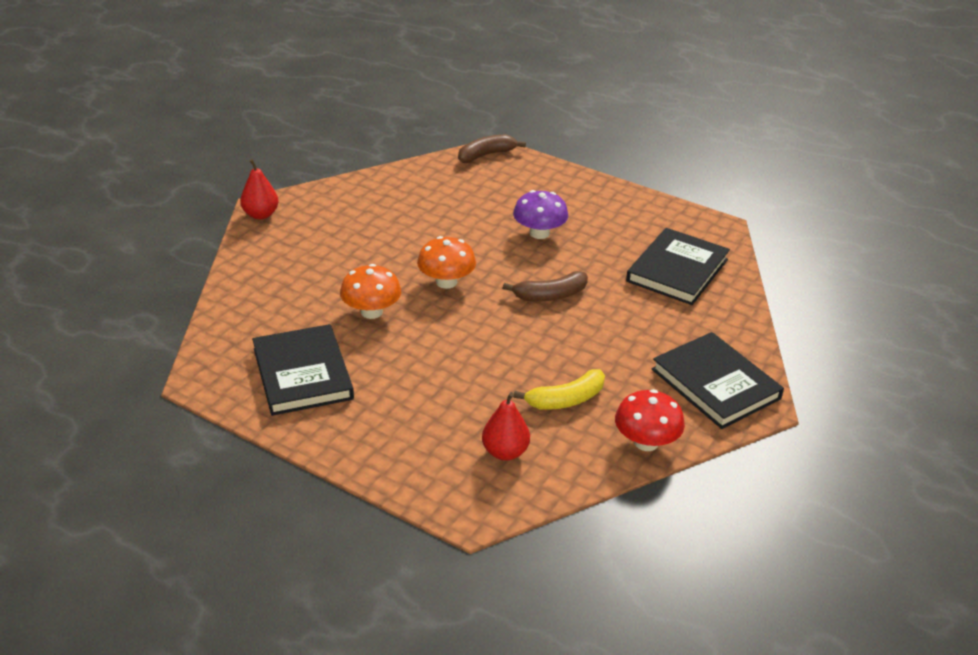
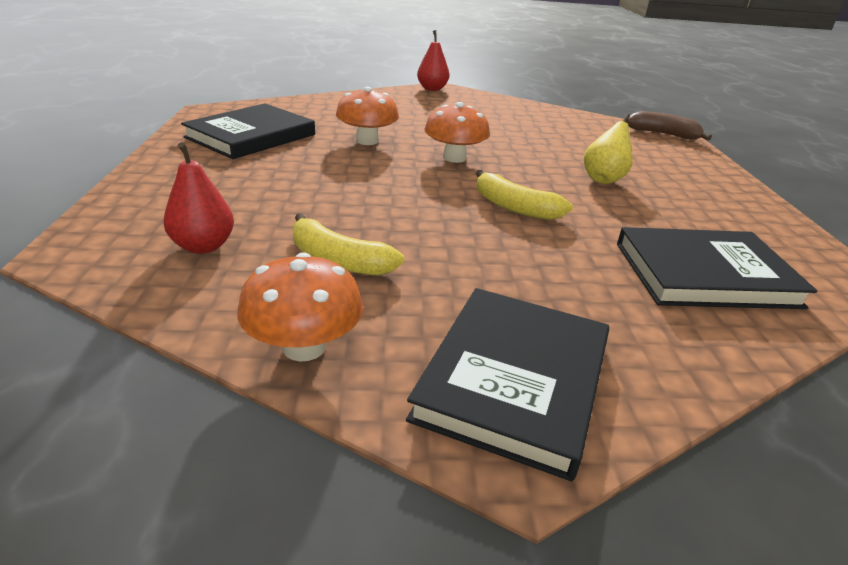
camera: 55 degrees right, 5 degrees down
(539, 233) = (603, 179): purple mushroom -> yellow pear
(550, 295) = (514, 207): brown banana -> yellow banana
(646, 442) = (304, 347): red mushroom -> orange mushroom

